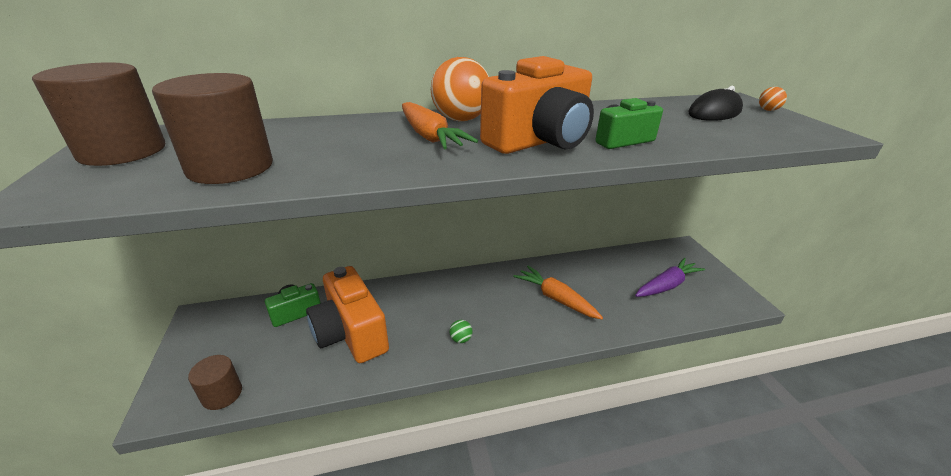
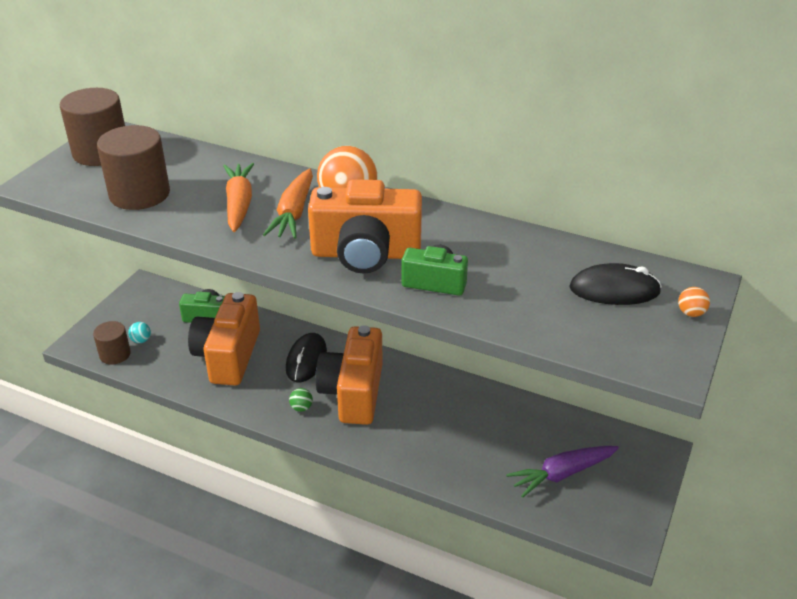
camera: 40 degrees right, 5 degrees up
(242, 365) = (141, 340): none -> turquoise ball
(422, 302) = (306, 360): none -> black mouse
(485, 306) = (353, 392): none -> orange camera
(556, 298) = (426, 421): orange carrot -> orange carrot (239, 204)
(666, 285) = (562, 474): purple carrot -> purple carrot turned 150 degrees clockwise

